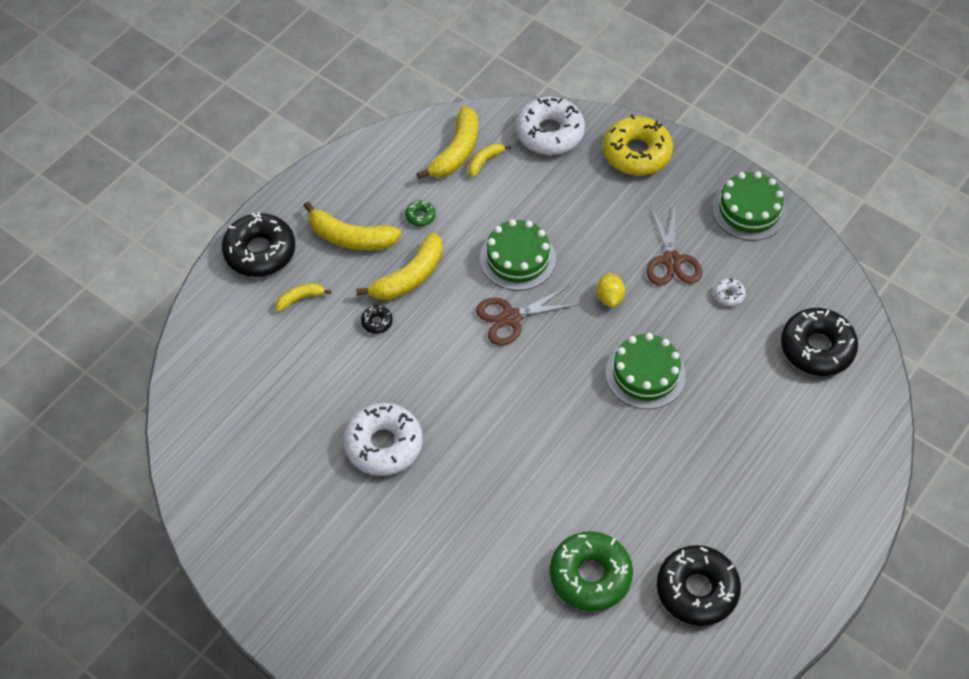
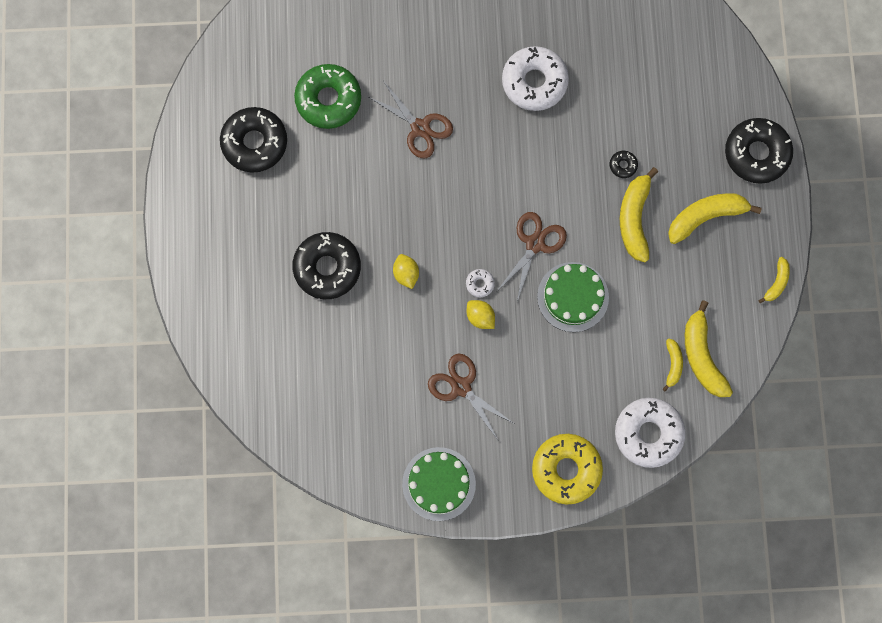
camera: 140 degrees right, 20 degrees up
(300, 298) = (692, 141): yellow banana -> yellow banana (776, 282)
(420, 216) = (674, 275): green donut -> none
(525, 483) = (420, 128): none -> brown scissors
(645, 374) = (406, 274): green cake -> yellow lemon
(729, 295) = (397, 389): white donut -> white donut (480, 284)
(817, 348) = (301, 394): black donut -> black donut (327, 268)

